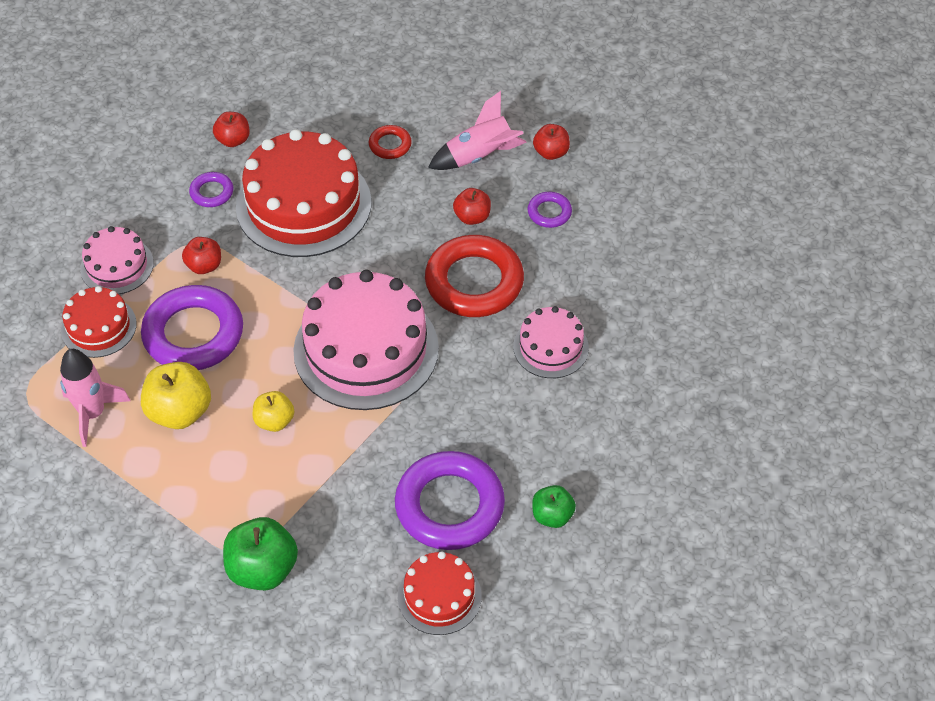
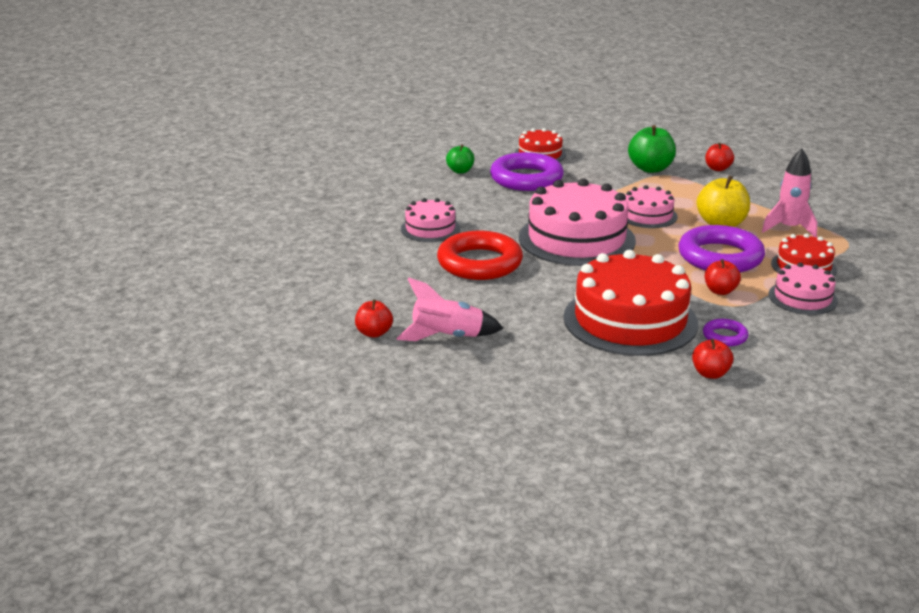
camera: 170 degrees left, 25 degrees down
(274, 421) = (648, 215): yellow apple -> pink cake
(390, 145) = (538, 354): red ring -> none
(472, 217) = (469, 298): red apple -> red apple (717, 169)
(549, 212) = (396, 295): purple ring -> none

